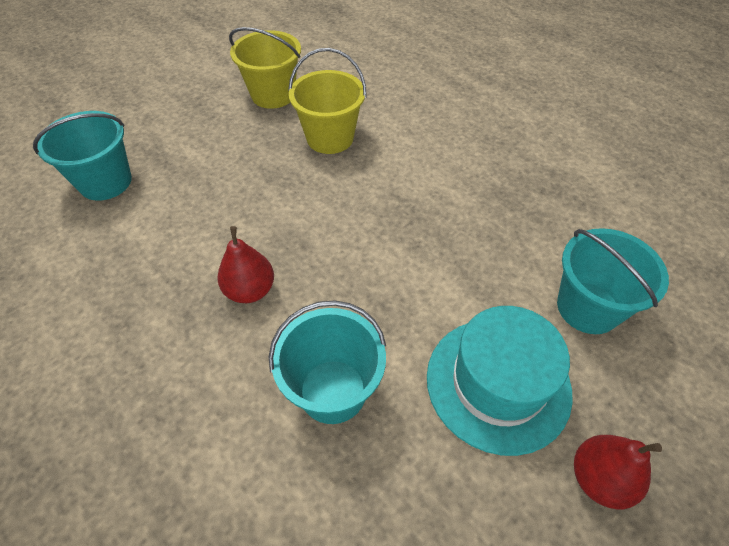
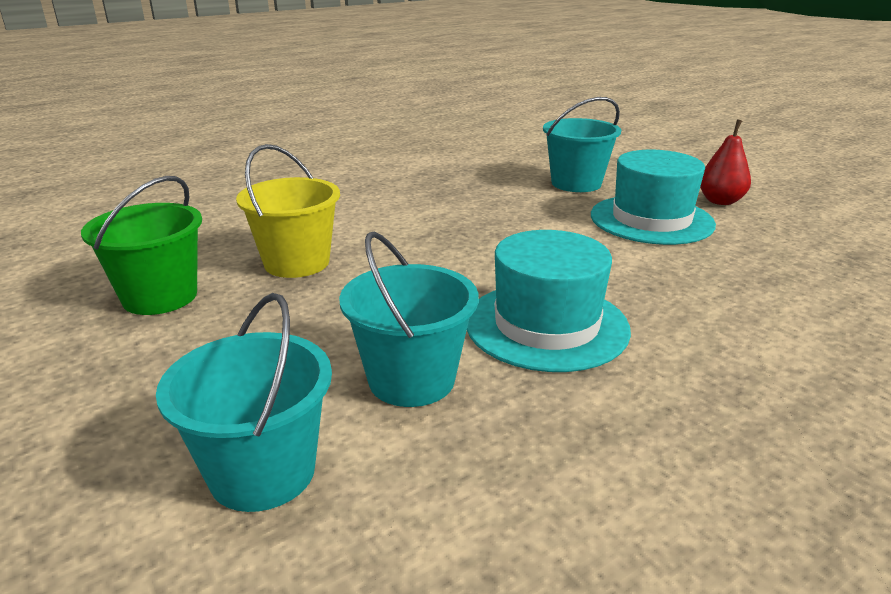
camera: 80 degrees left, 25 degrees down
(250, 290) = (546, 325): red pear -> turquoise hat
(273, 95) = (160, 297): yellow bucket -> green bucket
(333, 391) = (675, 285): turquoise bucket -> turquoise bucket (411, 380)

